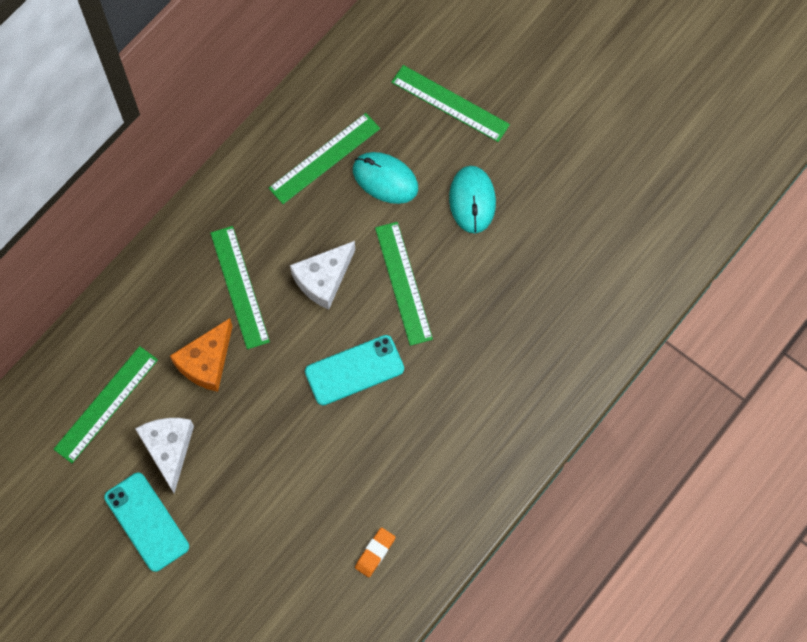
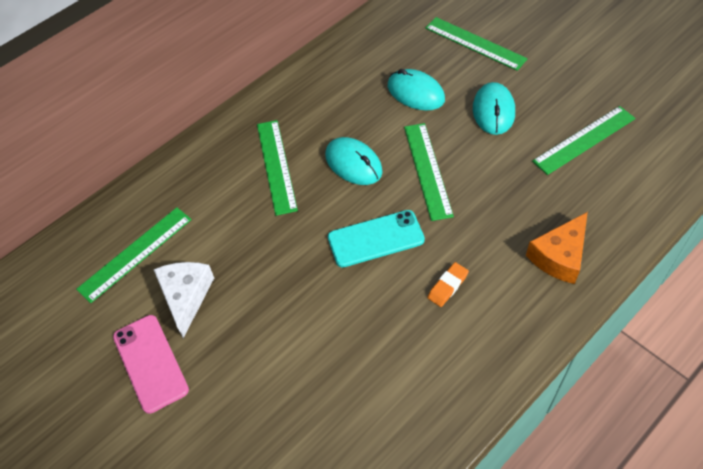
camera: 10 degrees right, 15 degrees down
(147, 521) = (150, 363): turquoise phone -> pink phone
(206, 362) = (236, 224): orange cheese -> orange cheese (559, 256)
(323, 279) = (353, 163): white cheese -> turquoise mouse
(324, 158) = (364, 76): green ruler -> green ruler (584, 140)
(375, 553) = (383, 412): orange eraser -> orange eraser (447, 286)

